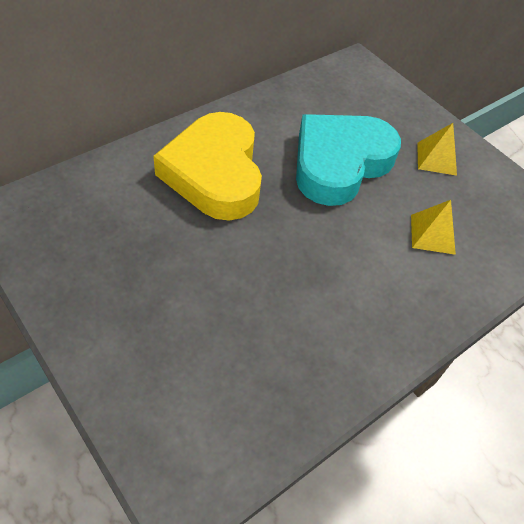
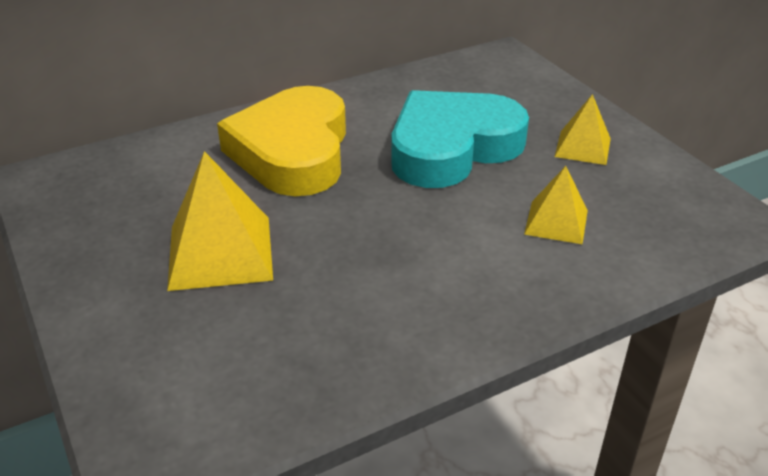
camera: 15 degrees right, 15 degrees down
(183, 282) = (220, 252): none -> yellow pyramid

